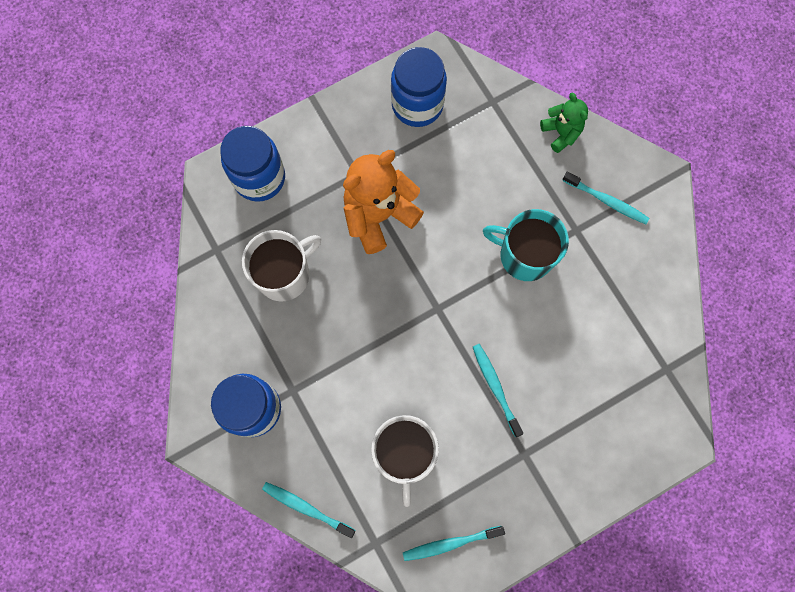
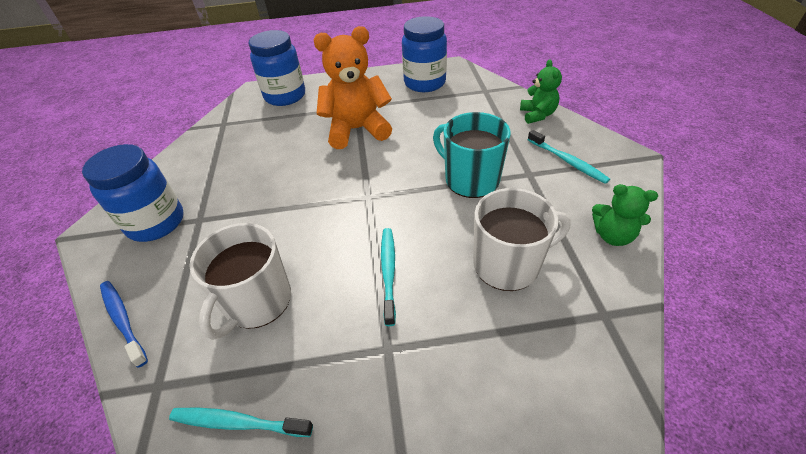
camera: 25 degrees right, 30 degrees down
(284, 274) = (258, 146): white mug -> white mug (508, 264)
(306, 508) = (123, 320): turquoise toothbrush -> blue toothbrush
(661, 287) = (612, 236): none -> green teddy bear

